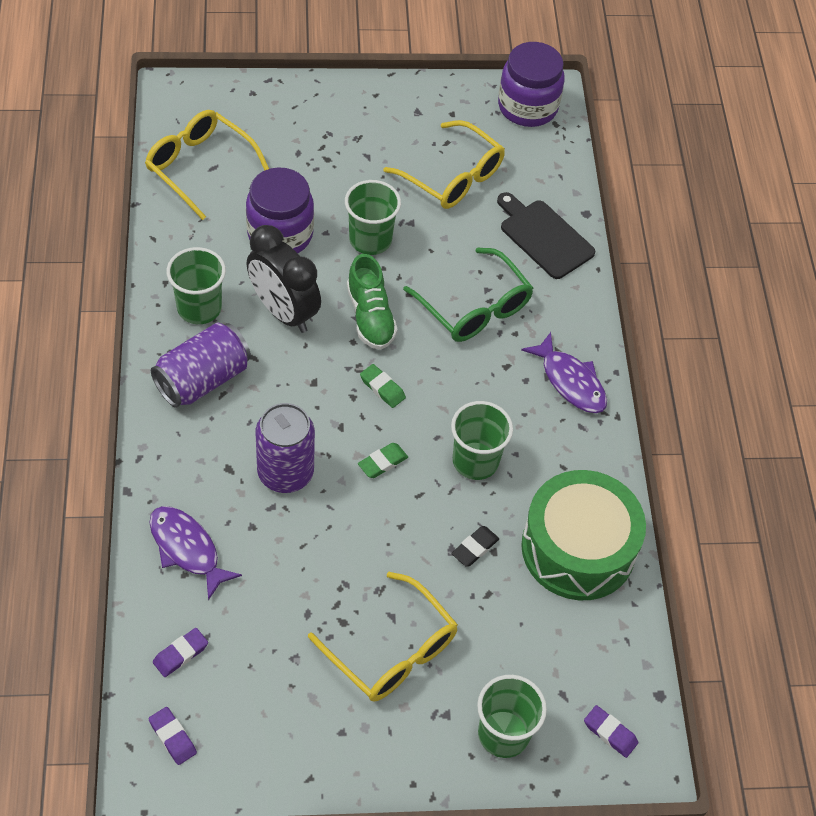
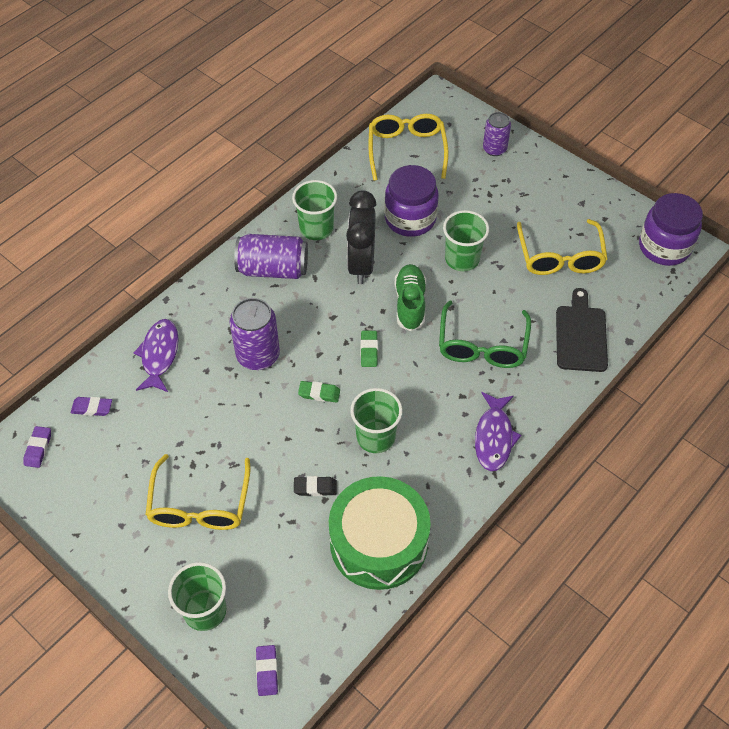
camera: 50 degrees right, 0 degrees up
(283, 110) = (494, 149): none -> purple can
(370, 316) = (410, 304): green shoe -> green shoe turned 150 degrees clockwise

